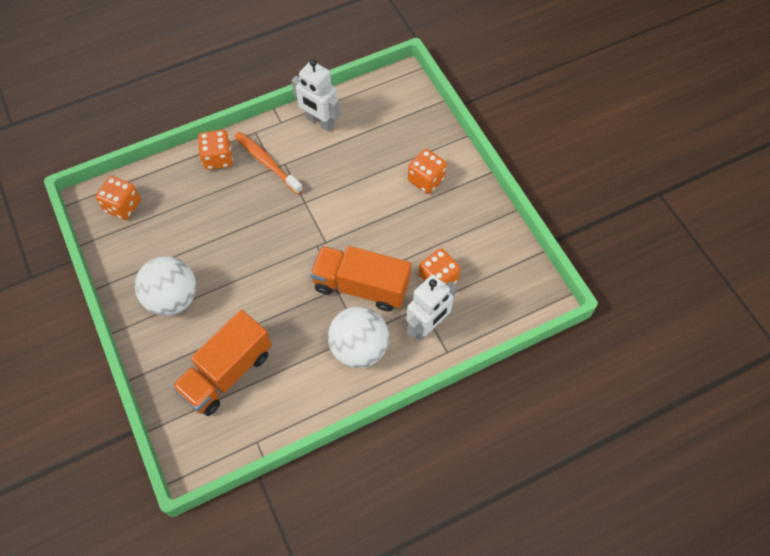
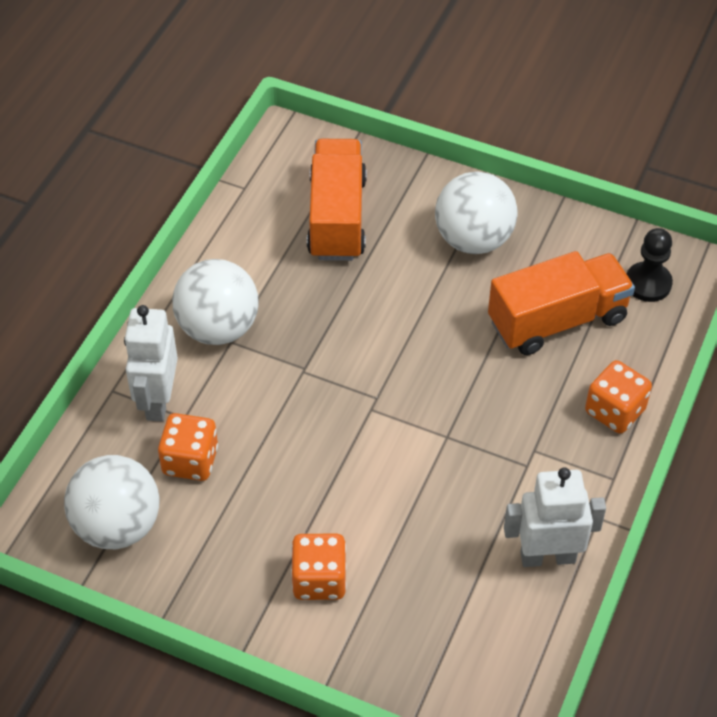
camera: 140 degrees right, 10 degrees down
(123, 206) = (648, 283): orange dice -> black pawn
(266, 162) = (550, 450): orange toothbrush -> none
(361, 286) = (277, 390): orange truck -> orange truck (557, 320)
(499, 271) = (117, 526): none -> white ball

